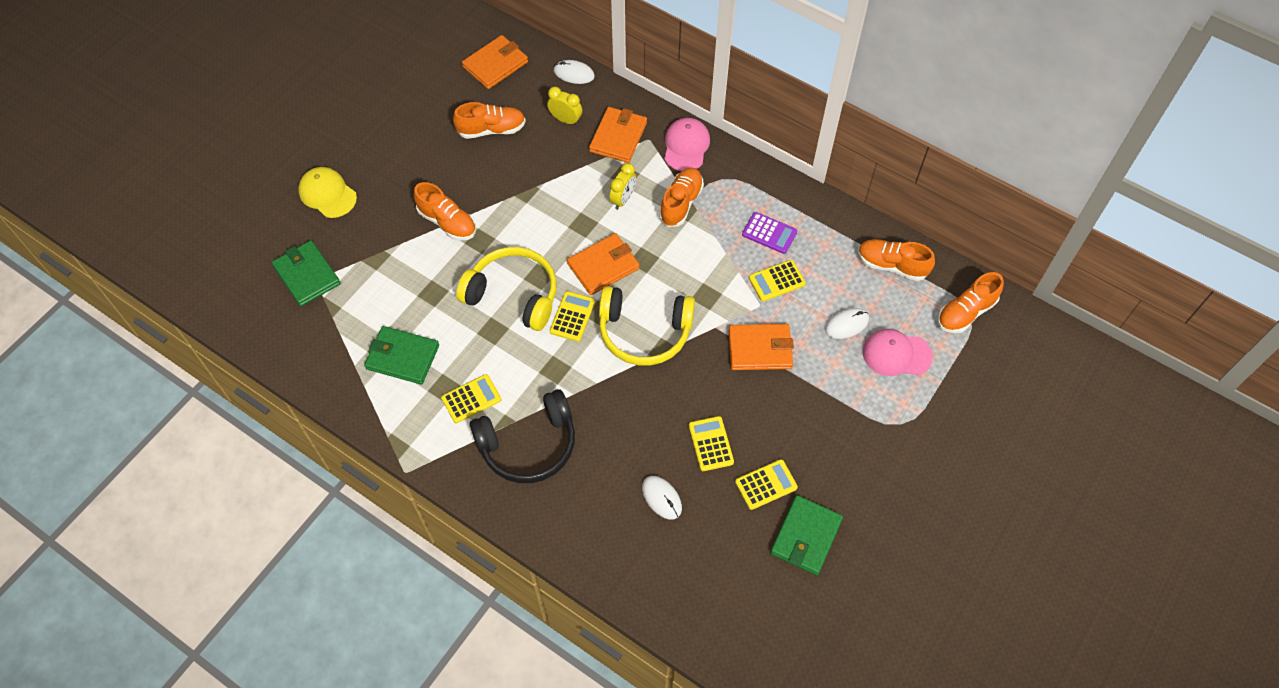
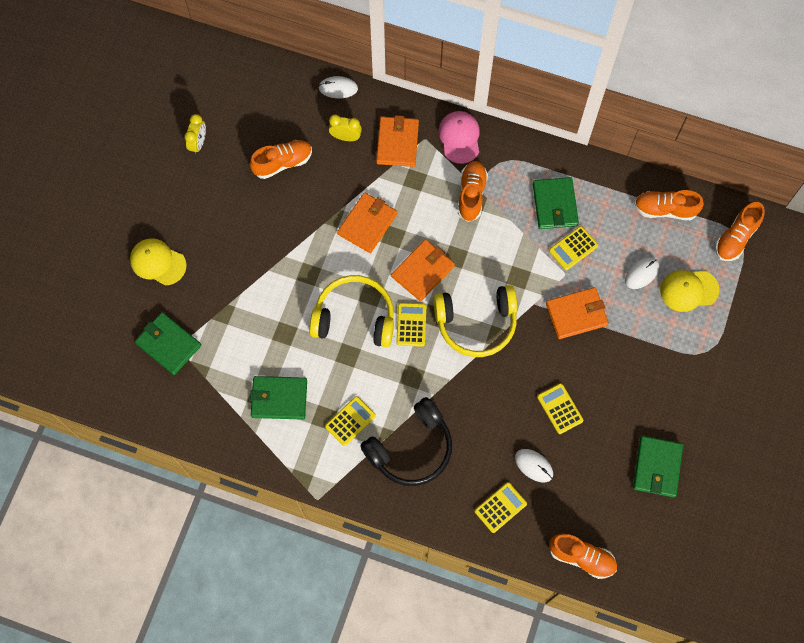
camera: 15 degrees left, 10 degrees up
(447, 222) = (274, 263): orange shoe -> orange shoe (581, 557)
(495, 64) = (264, 96): orange wallet -> orange wallet (367, 224)
(623, 199) = (420, 203): yellow clock -> yellow clock (198, 143)
(766, 485) = (614, 432): yellow calculator -> yellow calculator (500, 507)
(769, 233) = (555, 205): purple calculator -> green wallet
(896, 354) = (689, 290): pink cap -> yellow cap

